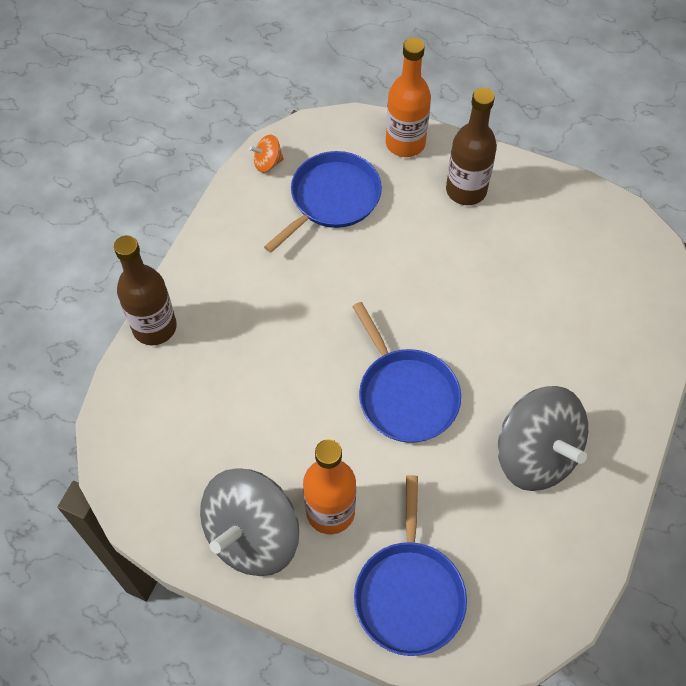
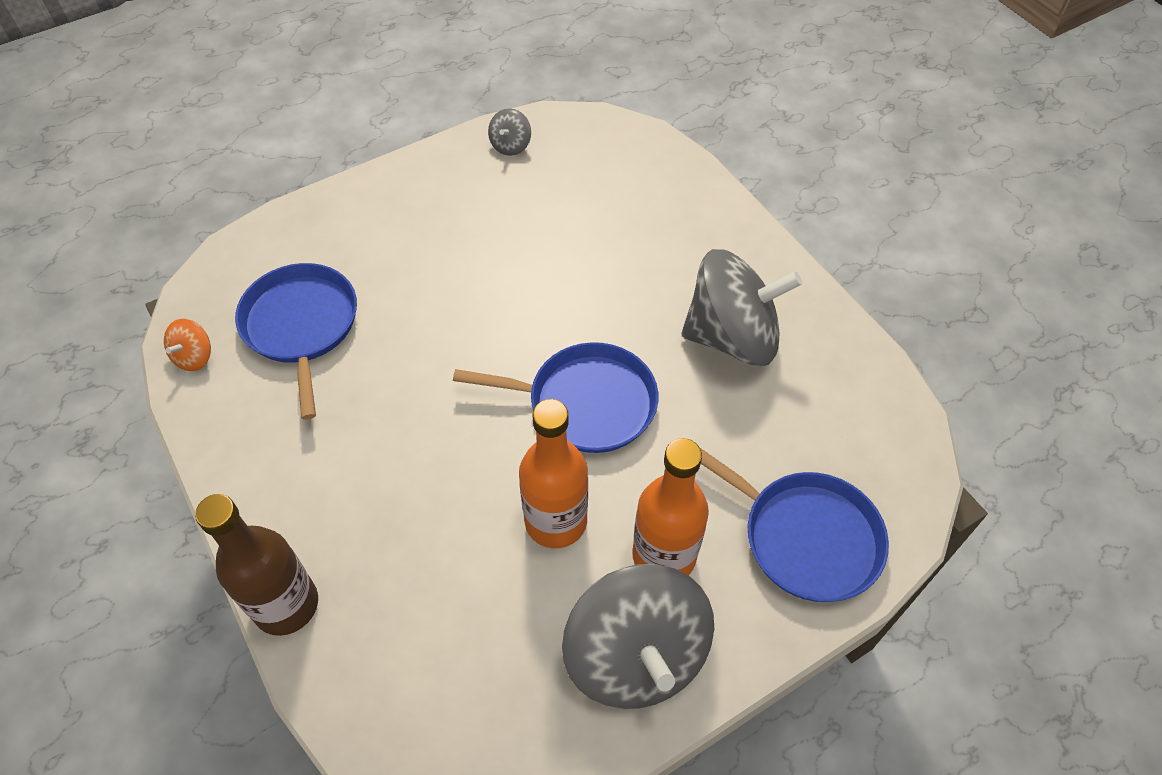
camera: 55 degrees left, 5 degrees down
(405, 143) = (304, 225): orange bottle -> orange bottle (556, 521)
(466, 190) = (407, 213): brown bottle -> none
(580, 208) = (510, 145): none -> grey spinning top

